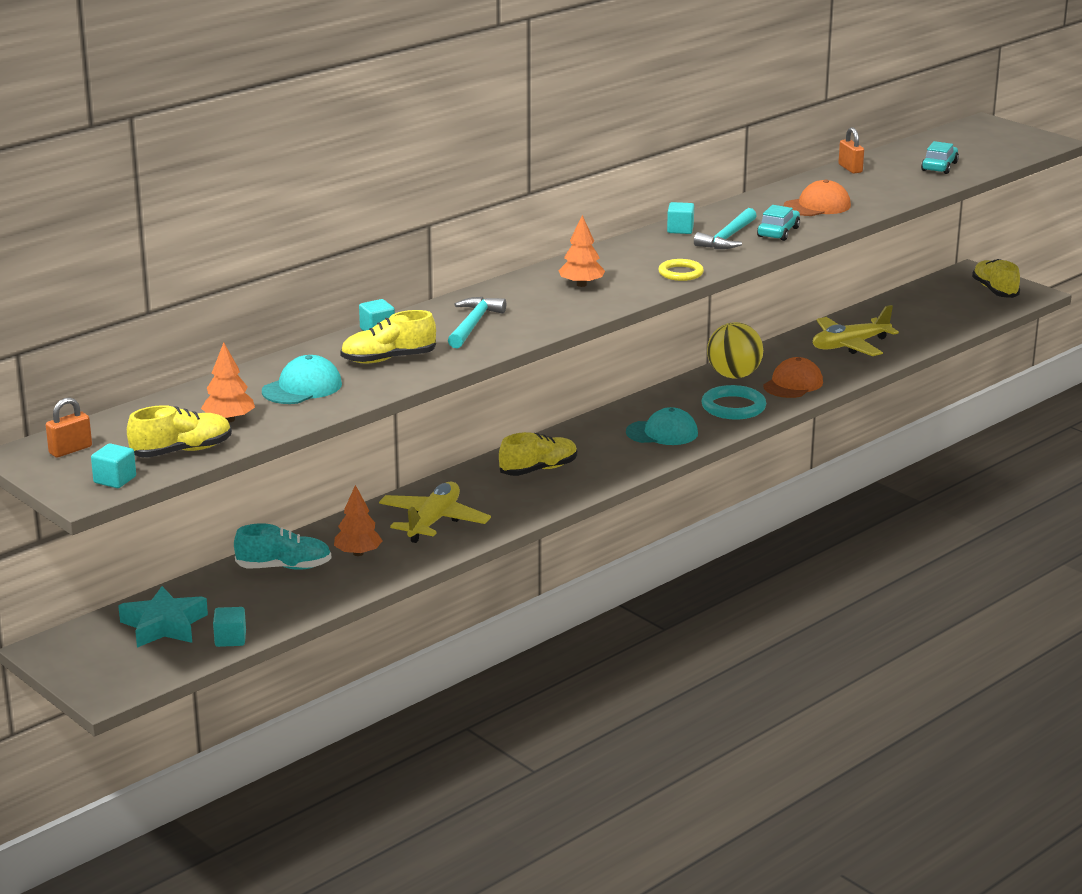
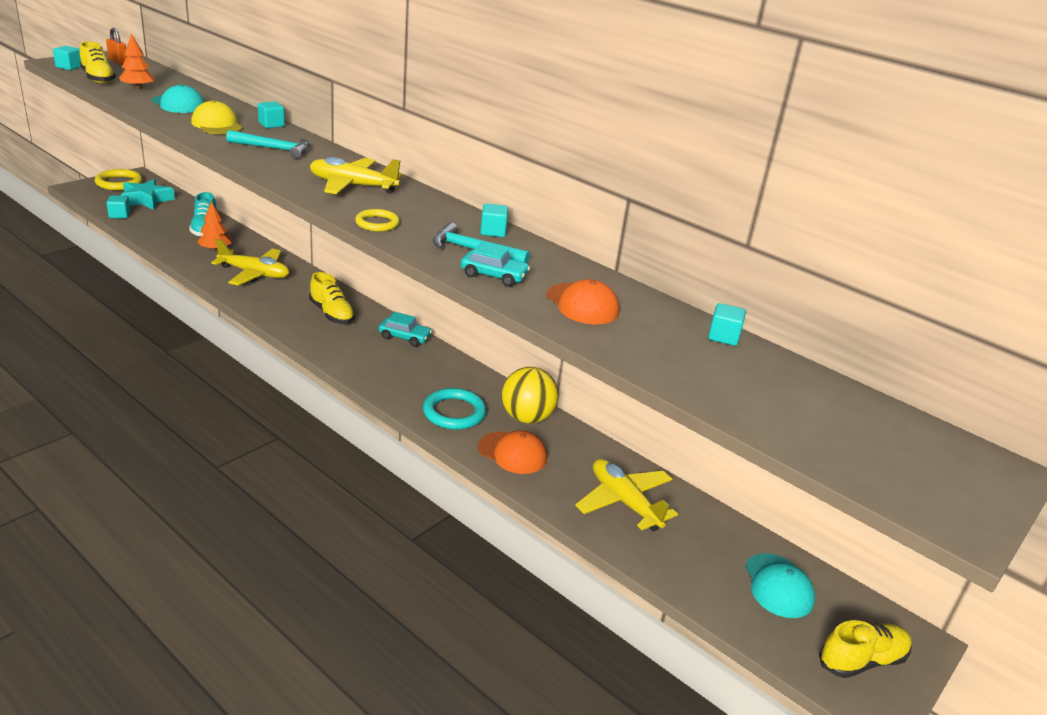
camera: 80 degrees right, 5 degrees up
(84, 659) = (119, 183): none -> yellow ring
(388, 359) = (217, 125): yellow shoe -> yellow cap
(581, 284) = (352, 186): orange tree -> yellow plane
(662, 433) = (397, 371): turquoise cap -> turquoise cap (778, 586)
(850, 168) = (723, 337): orange padlock -> turquoise cube
(939, 167) = (769, 402): turquoise car -> turquoise car (404, 337)

